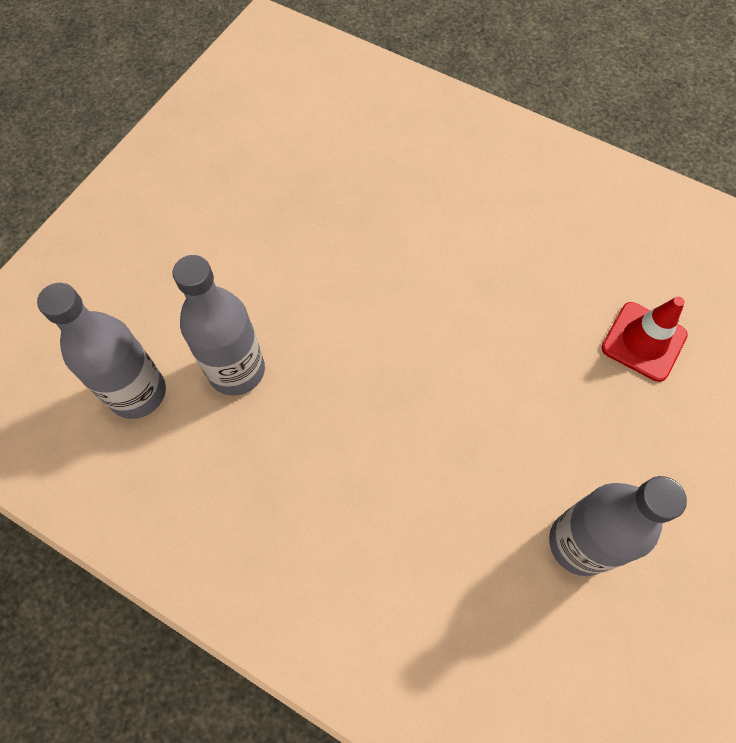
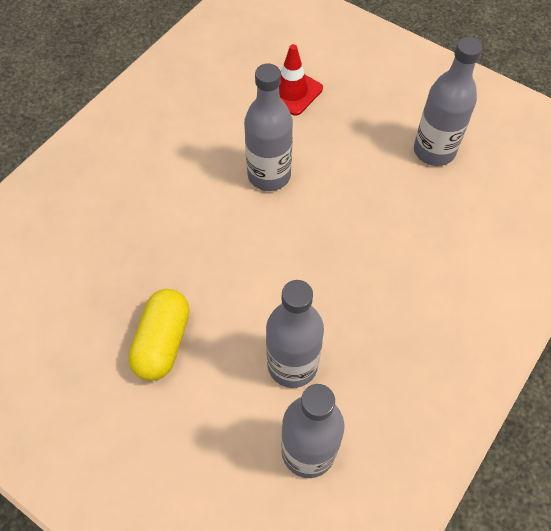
camera: 85 degrees left, 5 degrees down
(261, 242) = (163, 342): none -> yellow capsule
(494, 325) = (269, 175): none -> grey bottle

